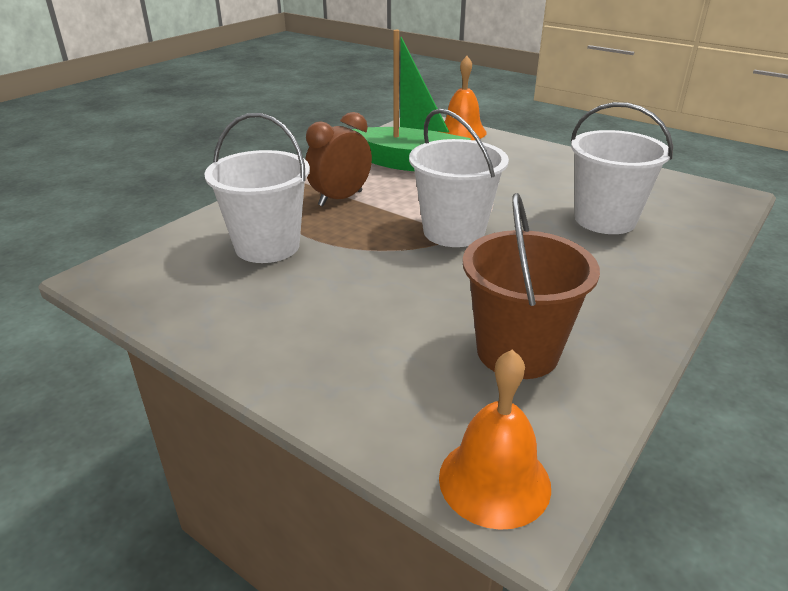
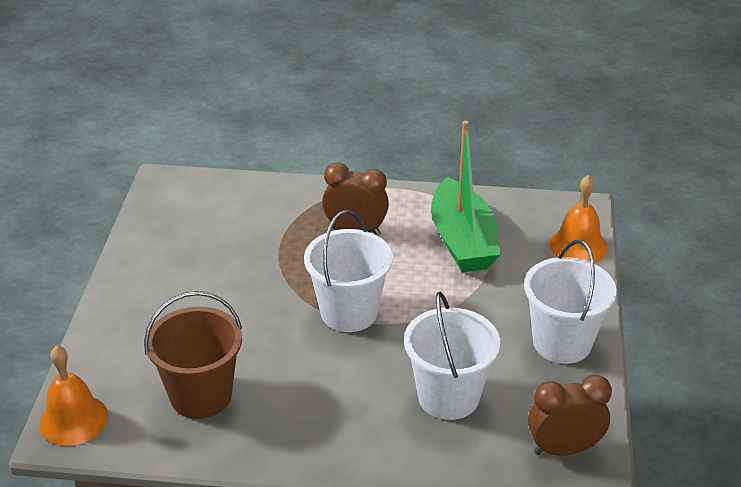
camera: 60 degrees right, 5 degrees up
(267, 246) = (251, 230): white bucket -> white bucket (562, 343)
(691, 195) = (564, 449): none -> brown clock

